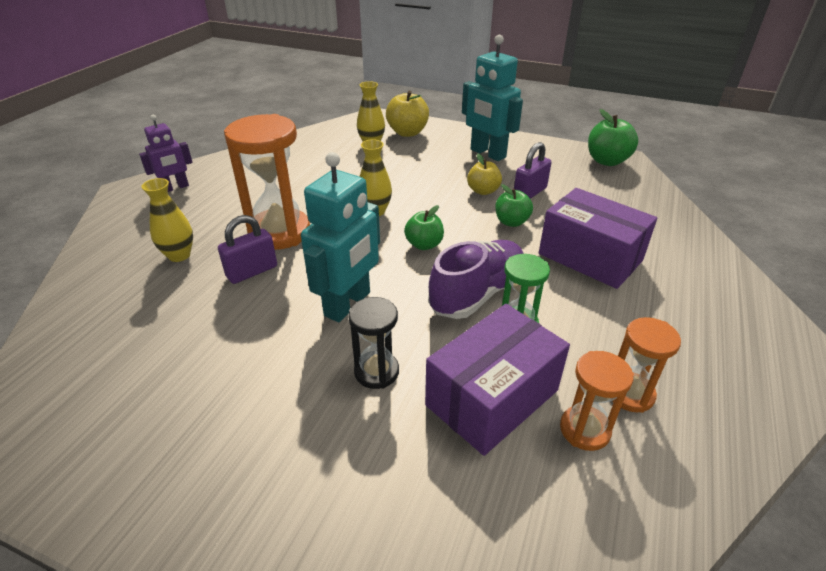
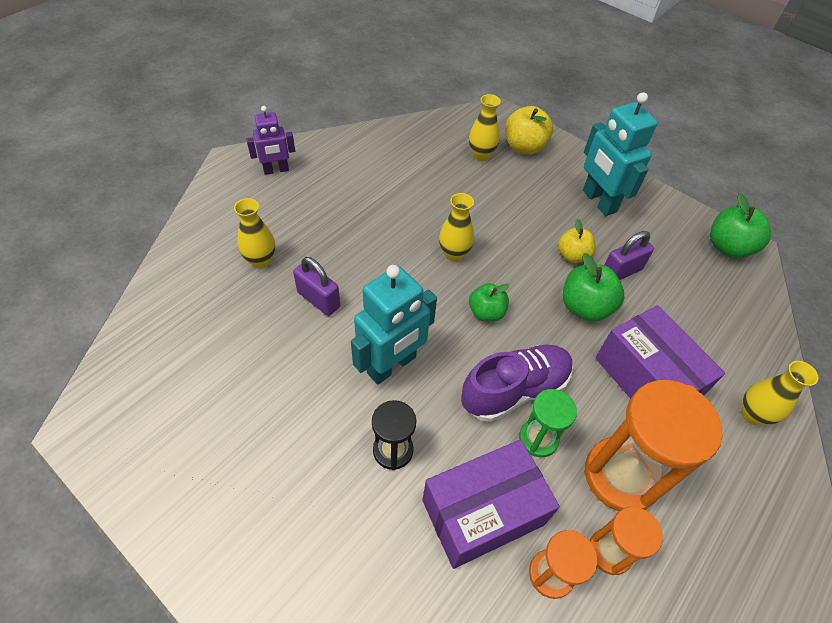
camera: 15 degrees right, 15 degrees up
(252, 271) = (318, 300): purple padlock -> purple padlock turned 60 degrees clockwise
(279, 232) = (356, 257): orange hourglass -> orange hourglass (621, 476)
(511, 222) = (585, 307): green apple -> green apple, size x1.50
(691, 260) = (752, 414): none -> yellow vase

